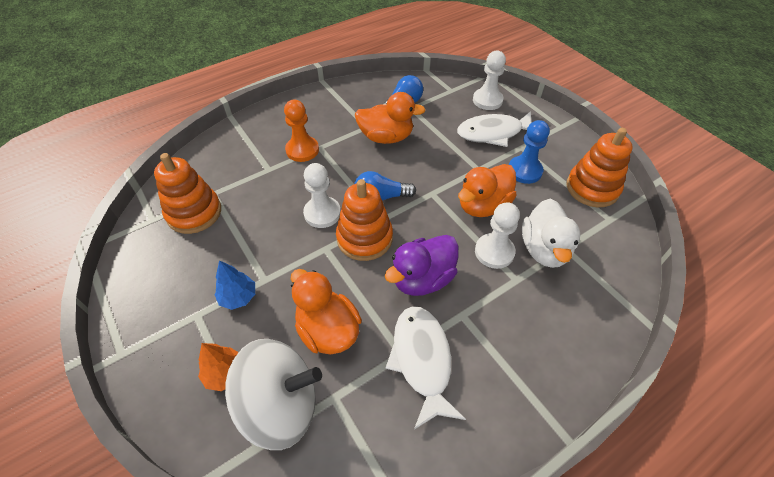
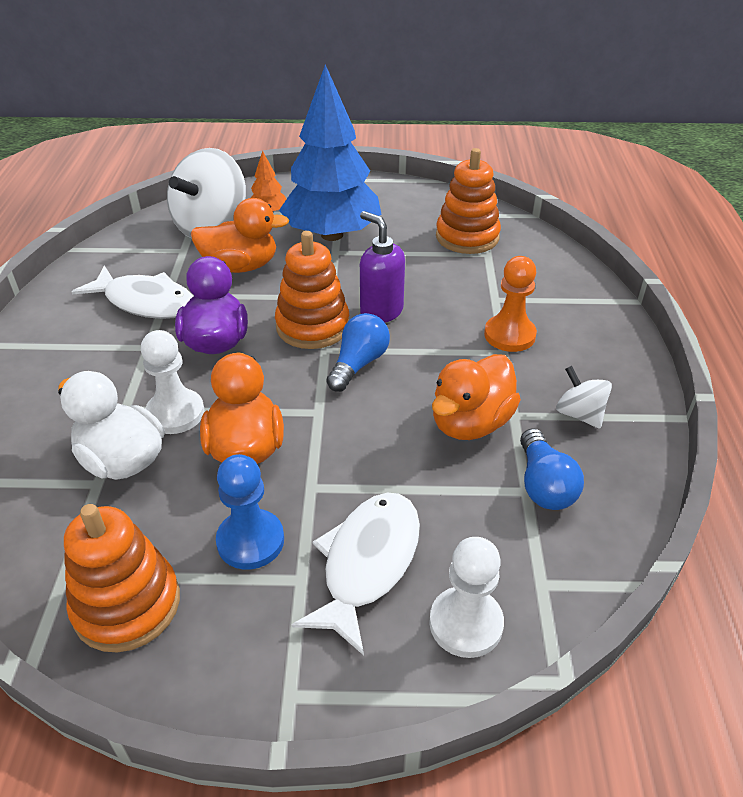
camera: 125 degrees right, 10 degrees down
(238, 297) = (332, 235): blue tree -> blue tree, size x2.43
(322, 213) = (381, 311): white pawn -> purple soap dispenser
(347, 108) = (579, 414): none -> white spinning top

